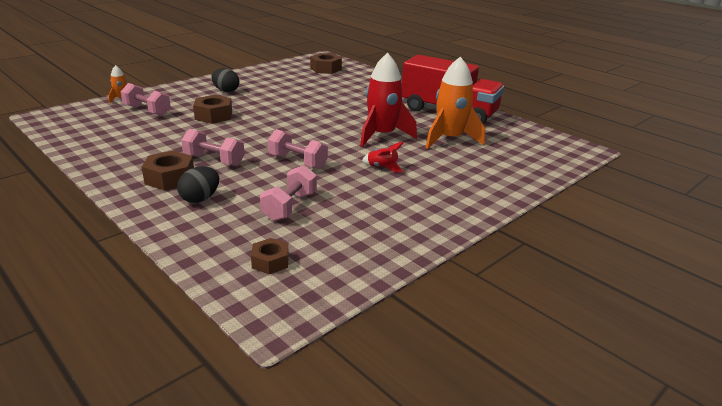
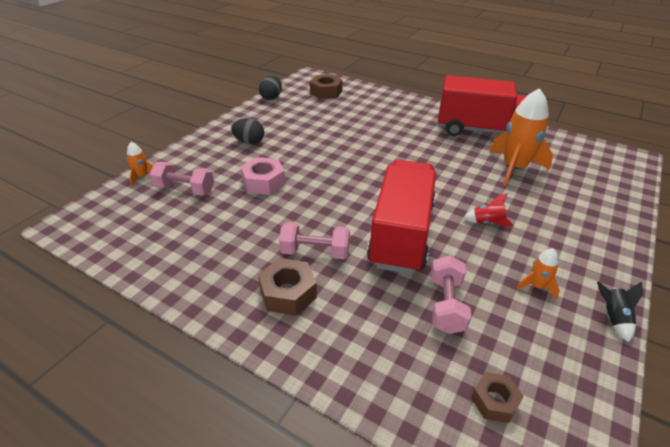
camera: 15 degrees left, 10 degrees up
(200, 199) = (345, 318): black egg -> black egg (271, 97)
(213, 116) = (264, 182): brown nut -> pink nut
(298, 162) = (401, 233): pink dumbbell -> red truck
(382, 135) = (451, 176): red rocket -> none
(382, 210) = (536, 286): none -> orange rocket
(430, 240) = (613, 318): none -> black rocket

